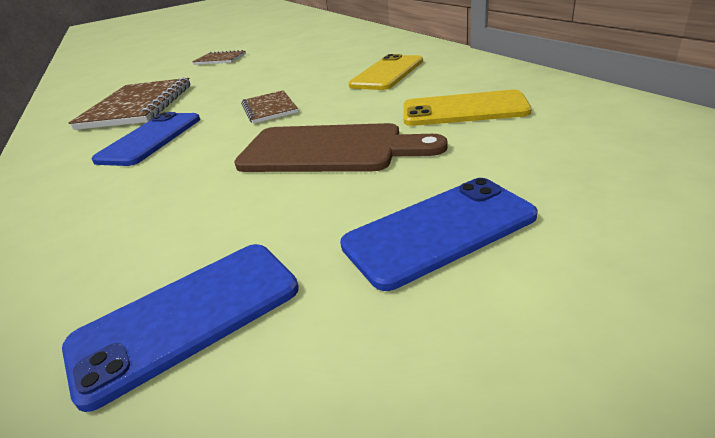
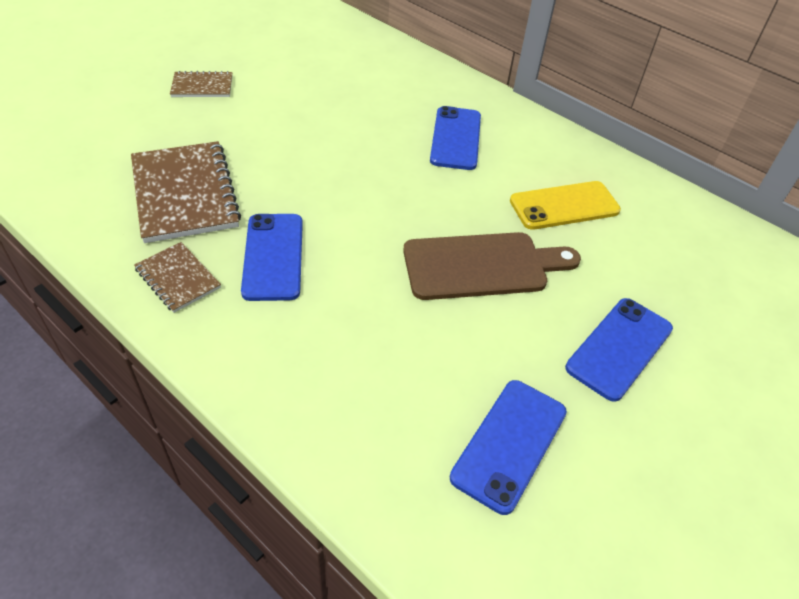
camera: 30 degrees left, 15 degrees up
(269, 108) = (370, 201): brown notebook -> brown notebook (178, 278)
(387, 73) = (455, 138): yellow phone -> blue phone

